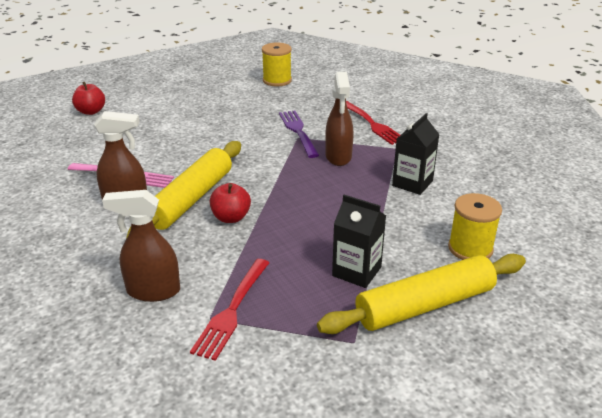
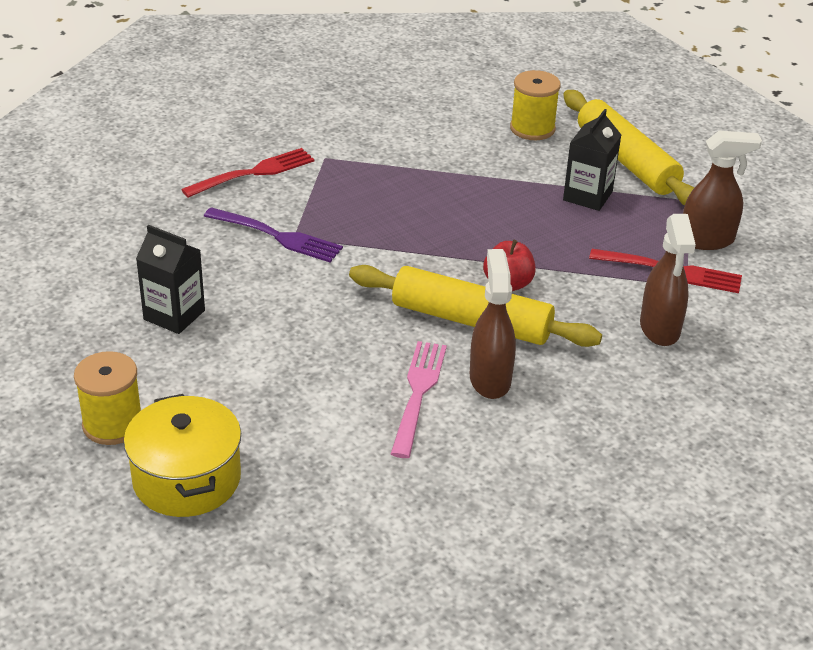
camera: 95 degrees left, 5 degrees up
(91, 111) = (187, 479): red apple -> yellow pot
(277, 80) = (78, 262): yellow spool -> yellow spool (113, 424)
(298, 132) = (276, 236): purple fork -> purple fork turned 135 degrees counterclockwise
(338, 157) = (350, 203): brown spray bottle -> brown spray bottle (707, 240)
(412, 183) = (411, 152): black carton -> black carton (174, 315)

